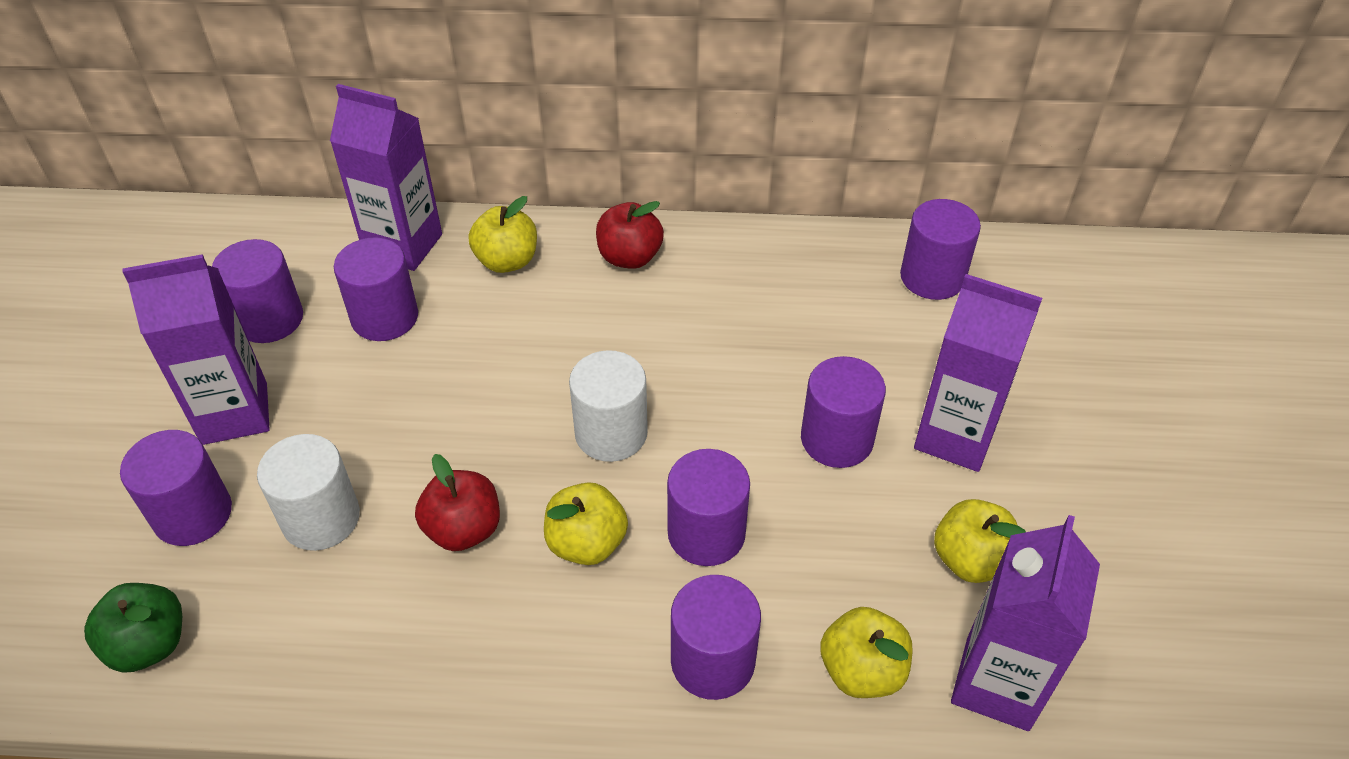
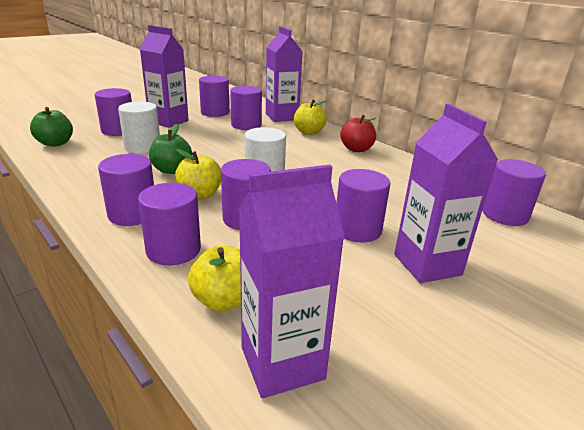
camera: 45 degrees right, 20 degrees down
(463, 529) = (172, 170): red apple -> green apple
(568, 658) = (132, 214): none -> purple cylinder
(970, 560) = (356, 308): yellow apple -> none

